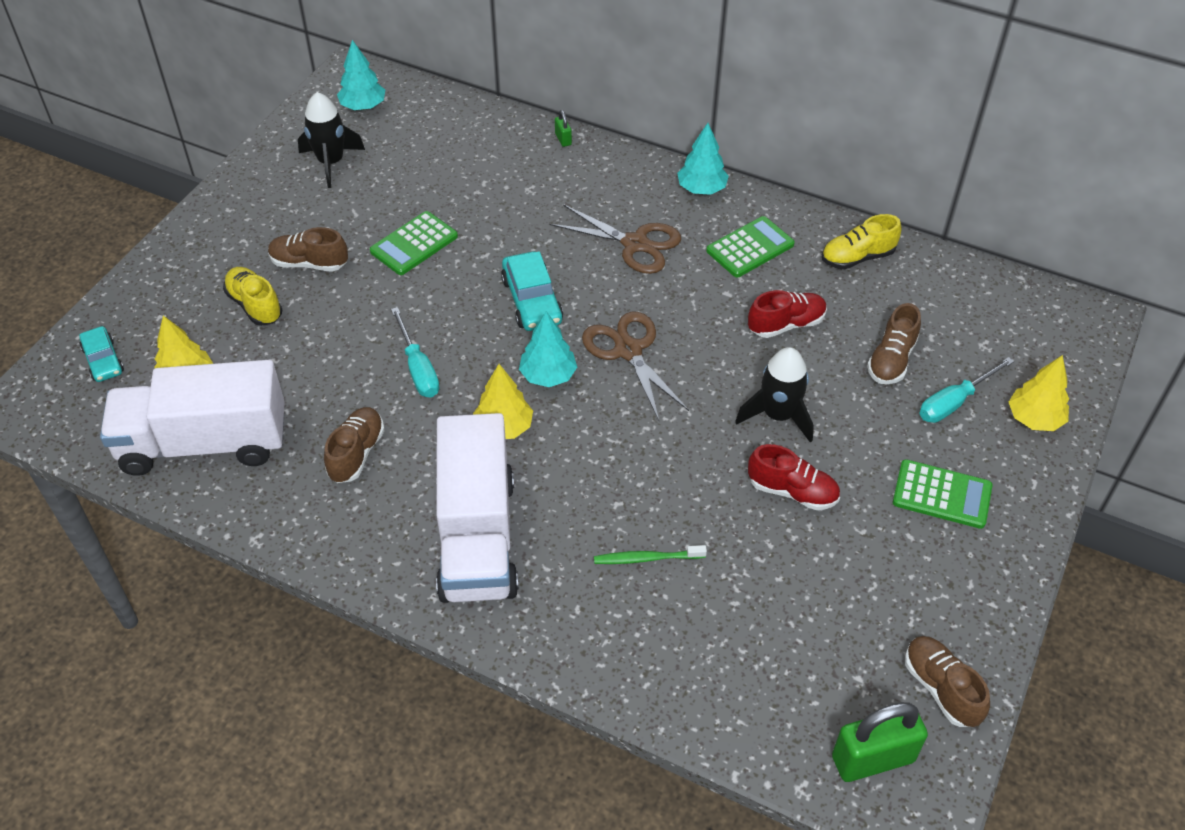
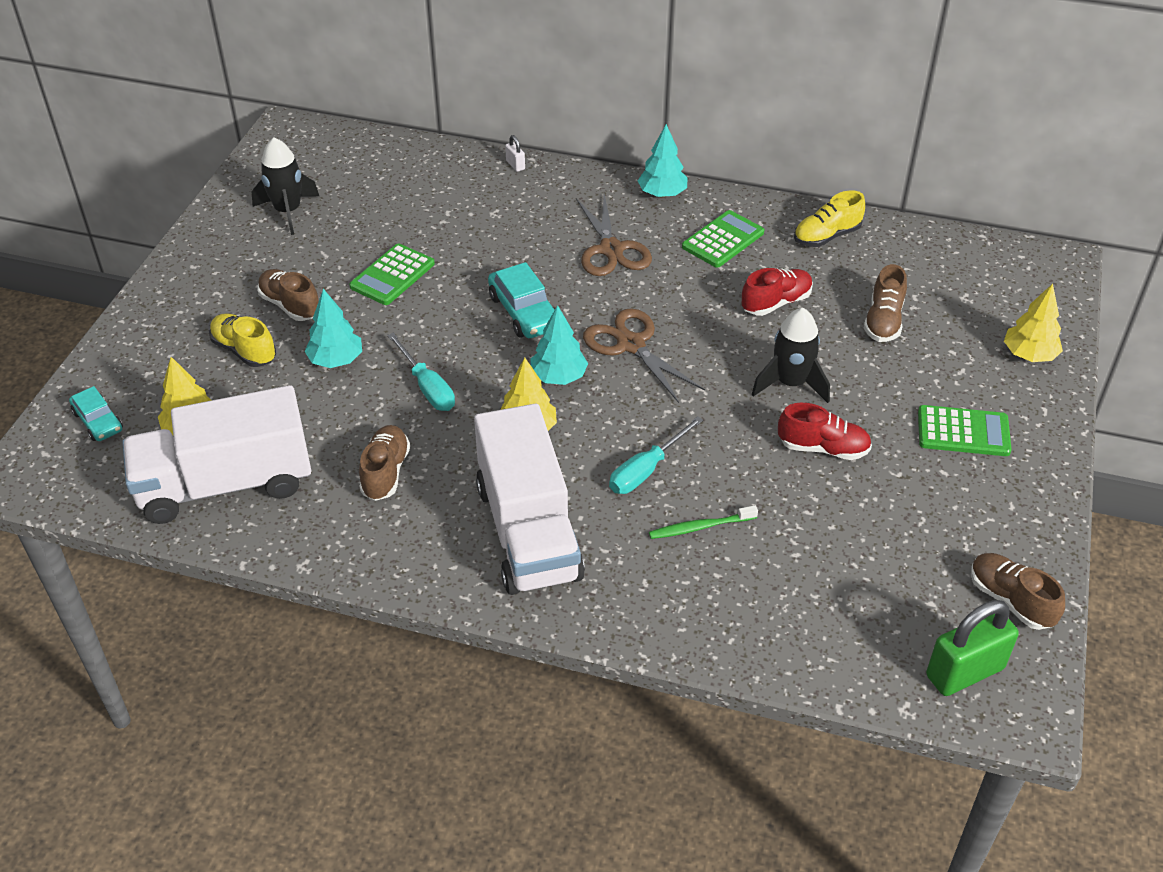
camera: 10 degrees left, 5 degrees down
(309, 263) = (290, 305): brown shoe -> brown shoe turned 45 degrees clockwise
(363, 106) = (307, 157): turquoise tree -> turquoise tree (336, 360)
(563, 139) = (515, 165): green padlock -> white padlock
(635, 244) = (611, 249): brown scissors -> brown scissors turned 60 degrees clockwise
(954, 402) = (952, 350): turquoise screwdriver -> turquoise screwdriver (646, 470)

